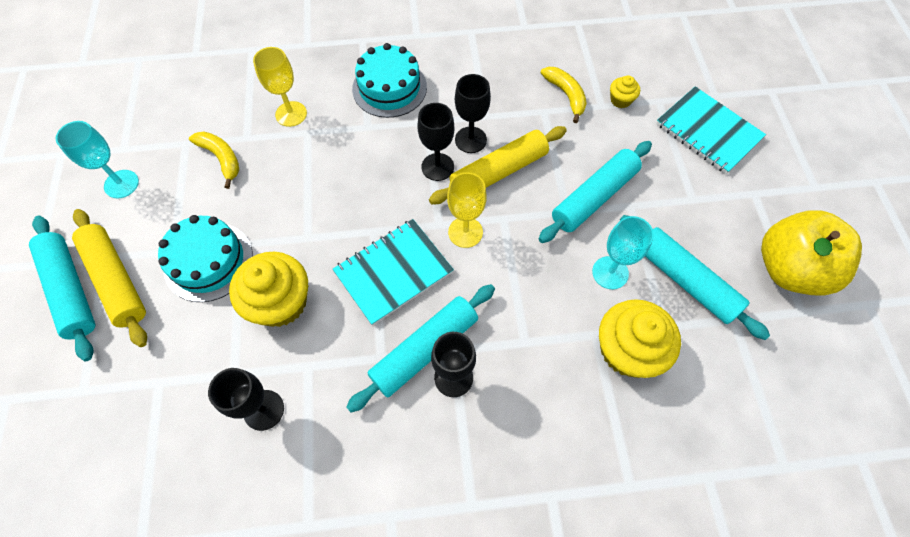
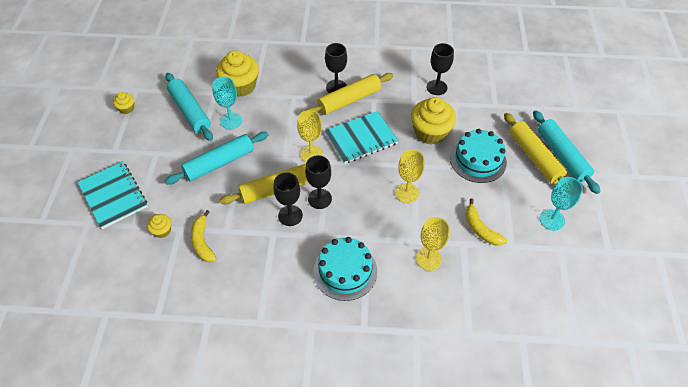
camera: 170 degrees left, 10 degrees down
(318, 192) = (407, 193): none -> yellow goblet
(424, 350) = (349, 100): turquoise rolling pin -> yellow rolling pin
(789, 269) = (127, 108): yellow apple -> yellow cupcake

